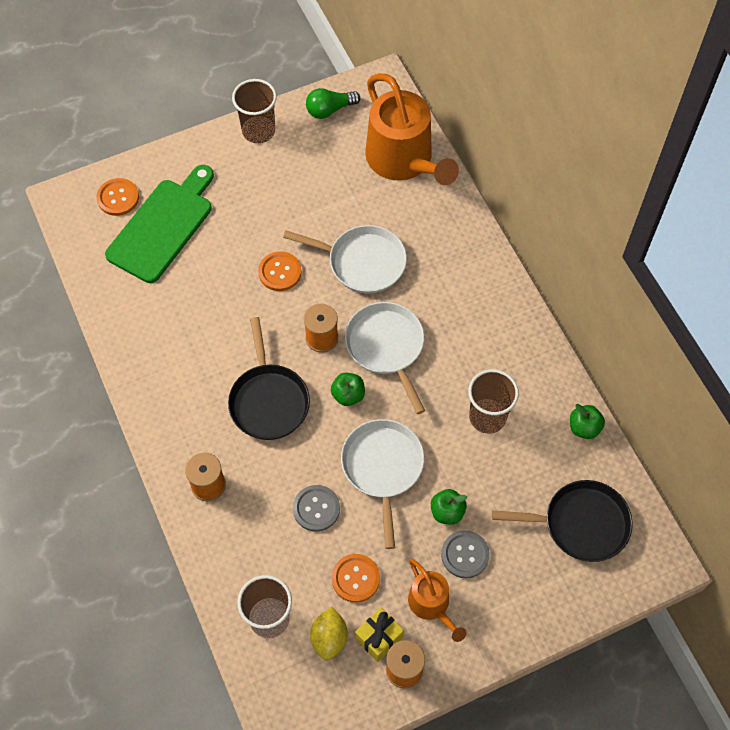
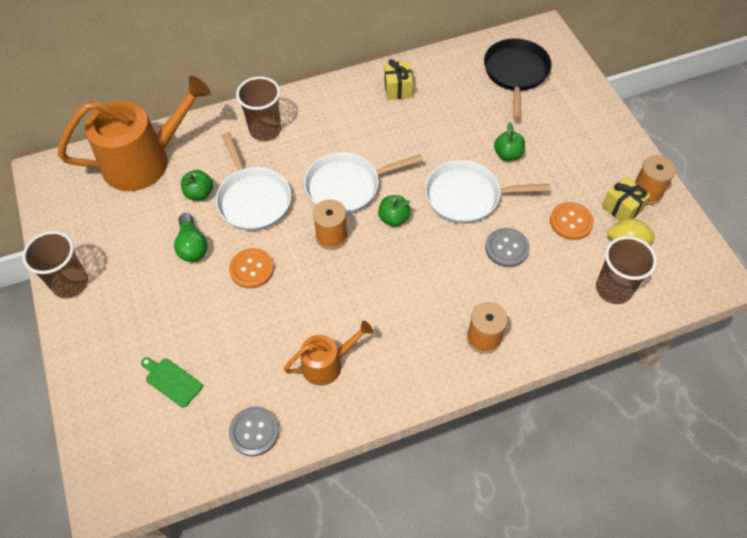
camera: 85 degrees left, 5 degrees down
(118, 198) = (120, 431): orange button -> none
(163, 226) = (172, 381): green cutting board -> green cutting board, size x0.43
(269, 401) = (395, 283): black pan -> none
(329, 110) = (64, 218): green light bulb -> green light bulb (192, 246)
(363, 262) = (253, 199): white pan -> white pan turned 135 degrees clockwise
(431, 605) = (589, 170): orange watering can -> orange watering can (327, 364)
(465, 555) = (545, 146): grey button -> grey button (254, 432)
(487, 417) = (421, 121): brown cup -> brown cup (265, 130)
(535, 389) = (397, 89): none -> yellow gift
(584, 428) = (434, 63): green apple -> green apple (199, 193)

